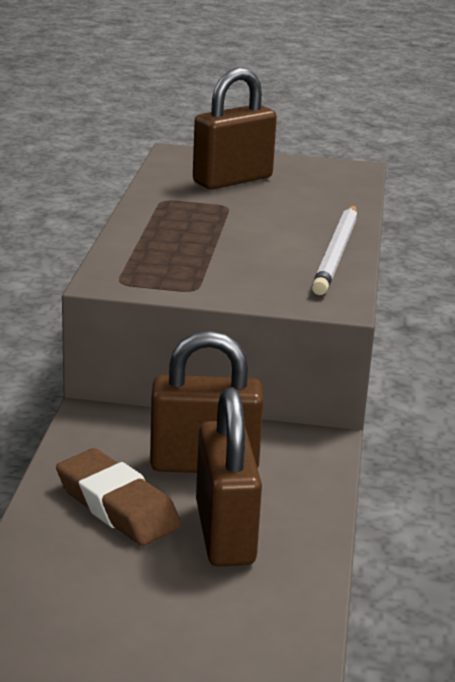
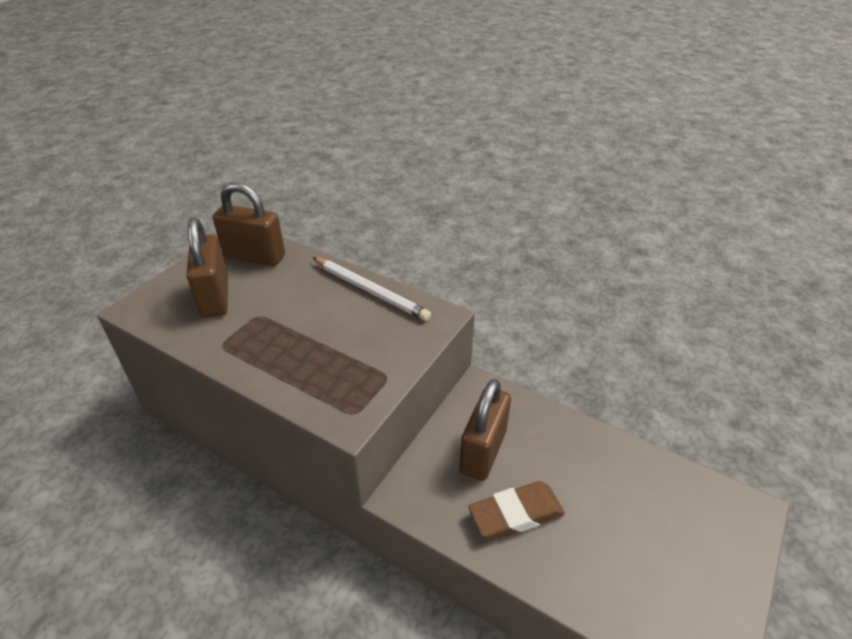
camera: 65 degrees left, 15 degrees up
(225, 533) = (559, 466): brown padlock -> brown padlock (254, 256)

